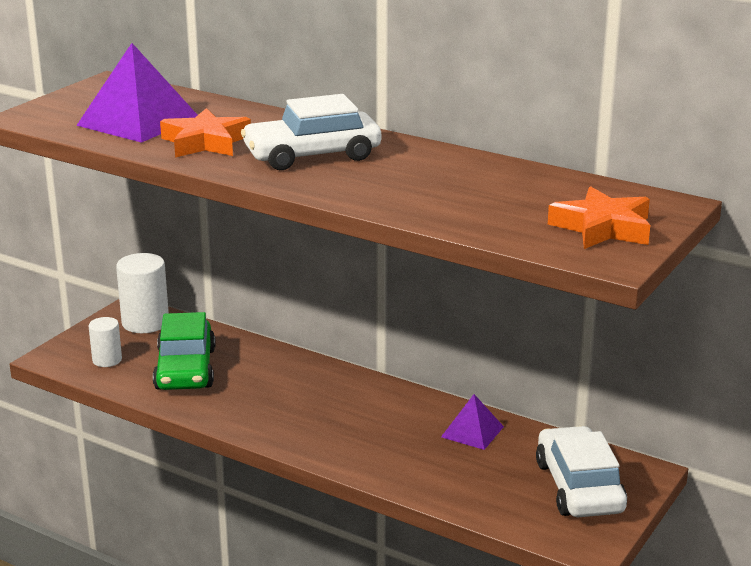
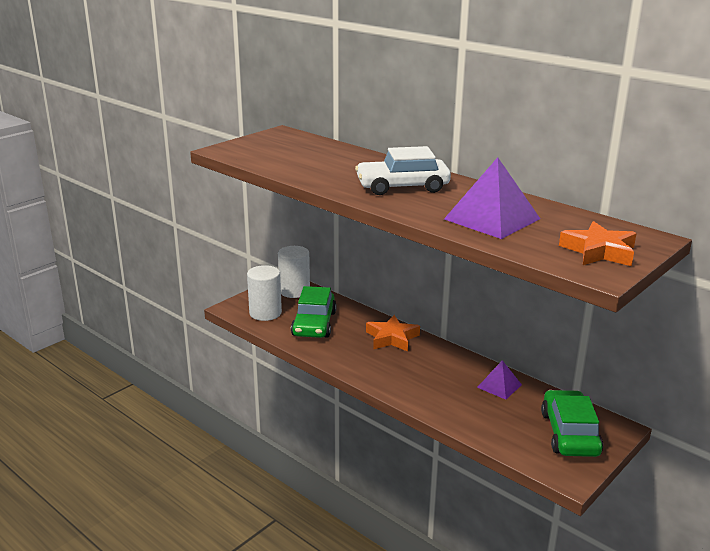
camera: 10 degrees right, 0 degrees up
(107, 360) = (265, 313): white cylinder -> white cylinder, size x1.68
(138, 121) = (293, 157): purple pyramid -> purple pyramid (492, 219)
(205, 142) = (333, 173): orange star -> orange star (392, 338)
(579, 487) = (569, 433): white car -> green car

